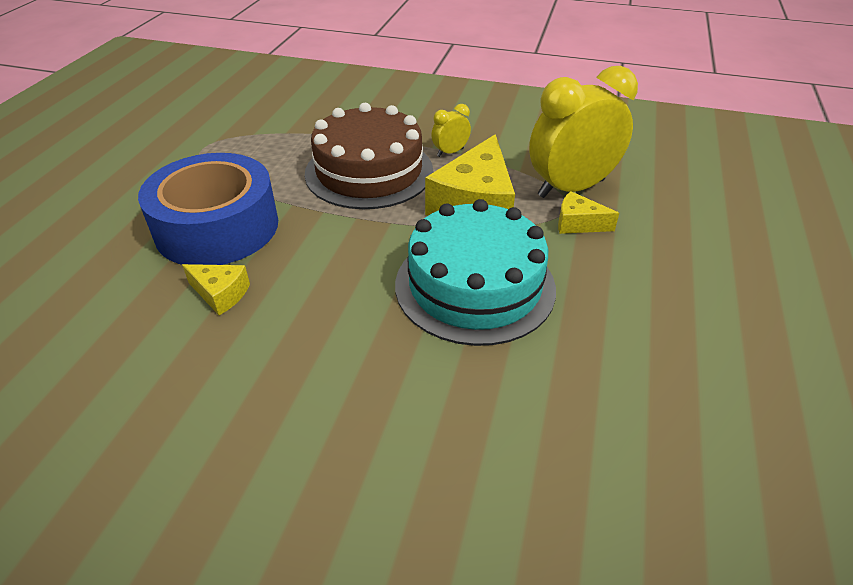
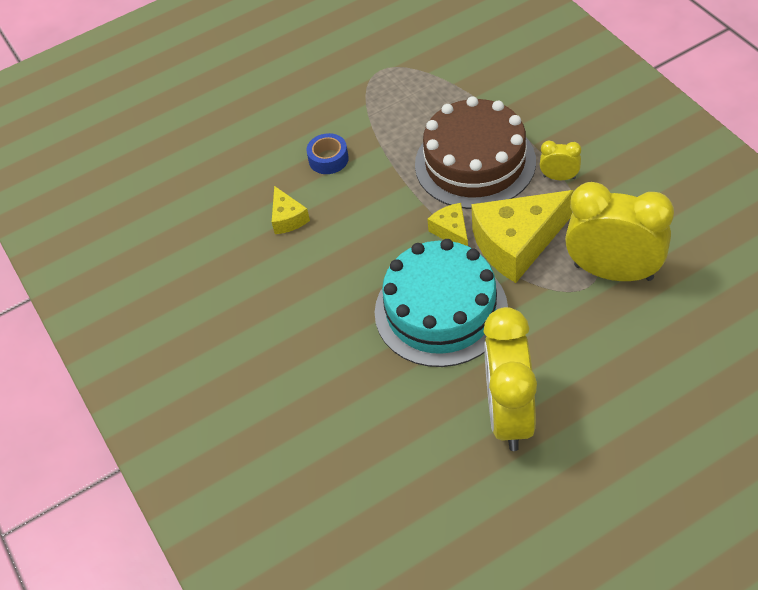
camera: 50 degrees right, 10 degrees up
(217, 227) = (328, 159): blue tape -> blue tape, size x0.40
(578, 224) = (575, 307): yellow cheese -> yellow cheese (451, 231)
(643, 330) = (509, 415): none -> yellow clock

